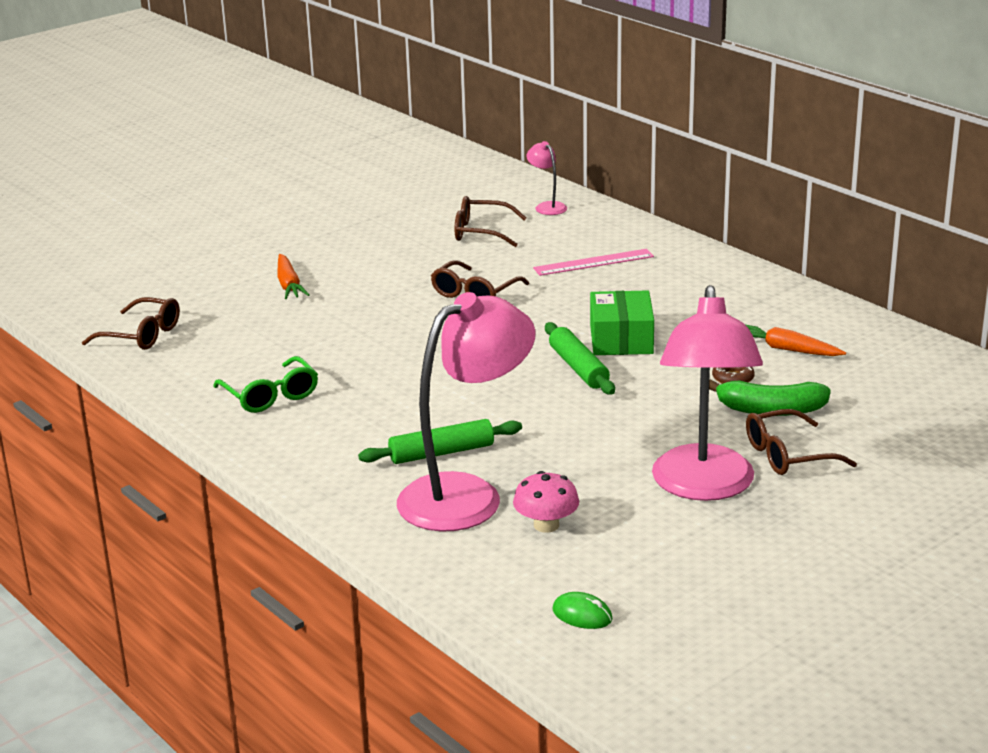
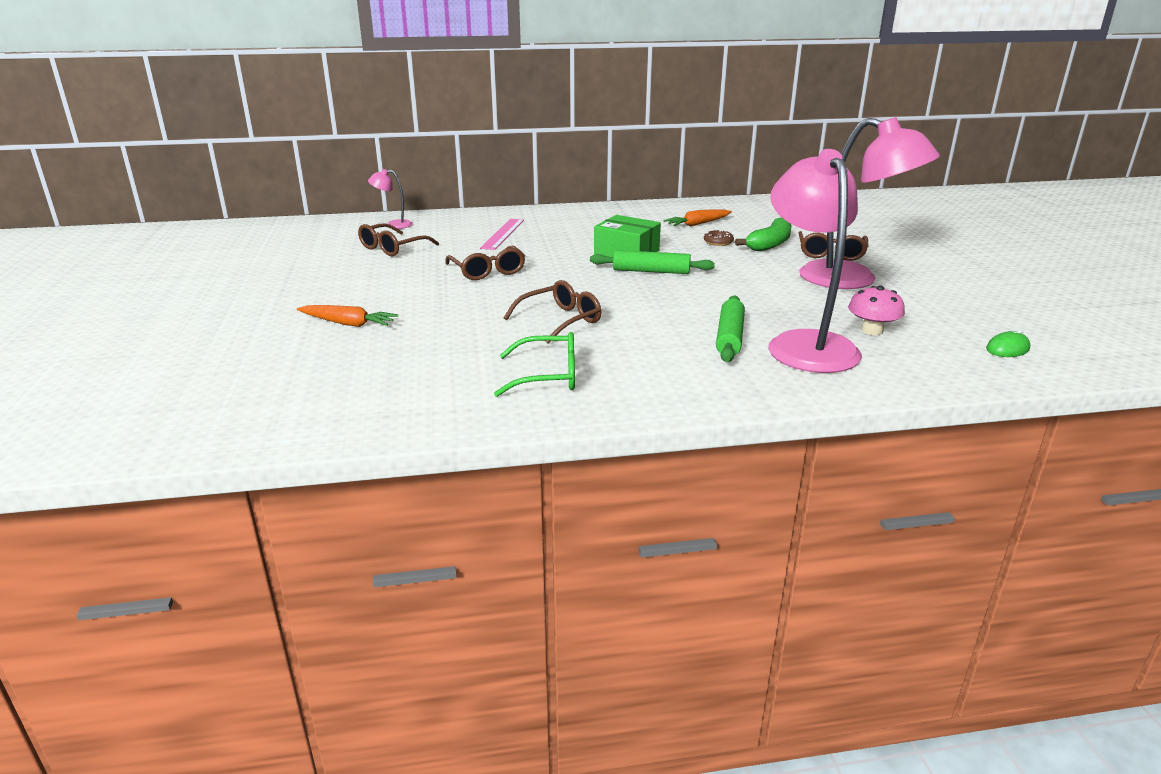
camera: 60 degrees left, 0 degrees up
(142, 335) = (324, 408): brown glasses -> brown glasses (560, 320)

